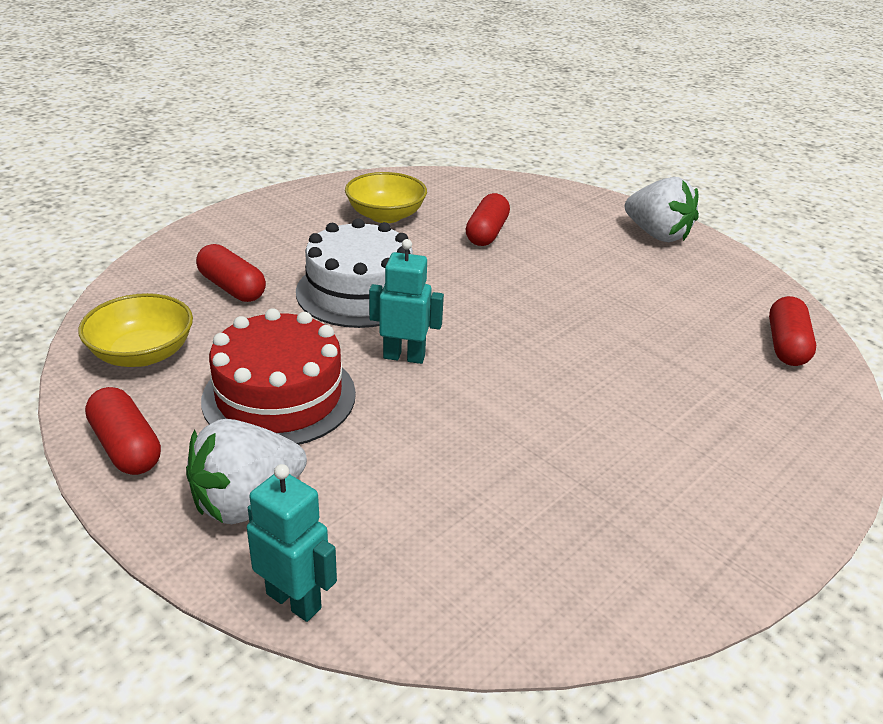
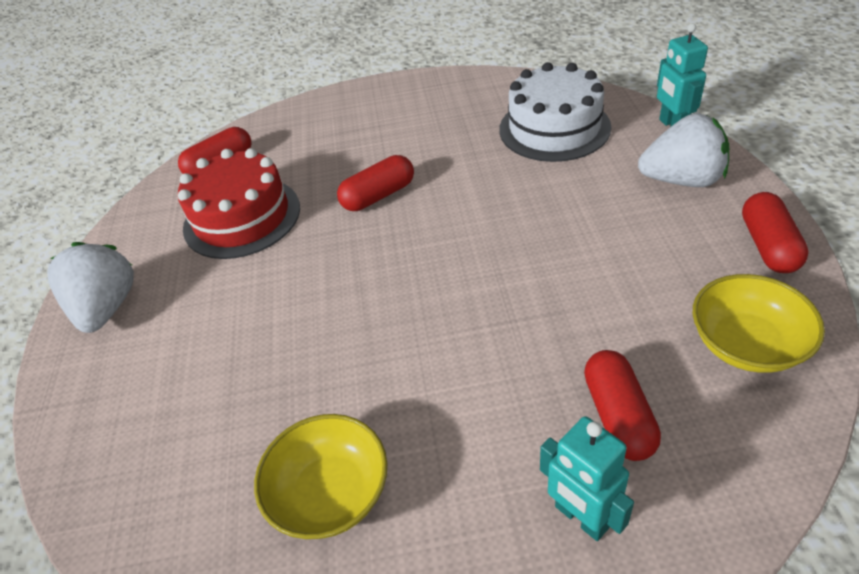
camera: 135 degrees left, 10 degrees up
(279, 396) = (626, 249): red cake -> red cake (242, 217)
(359, 292) = (478, 347): white cake -> white cake (554, 128)
(404, 356) = (497, 251): turquoise robot -> turquoise robot (581, 517)
(487, 233) = (255, 390): red capsule -> red capsule (378, 196)

